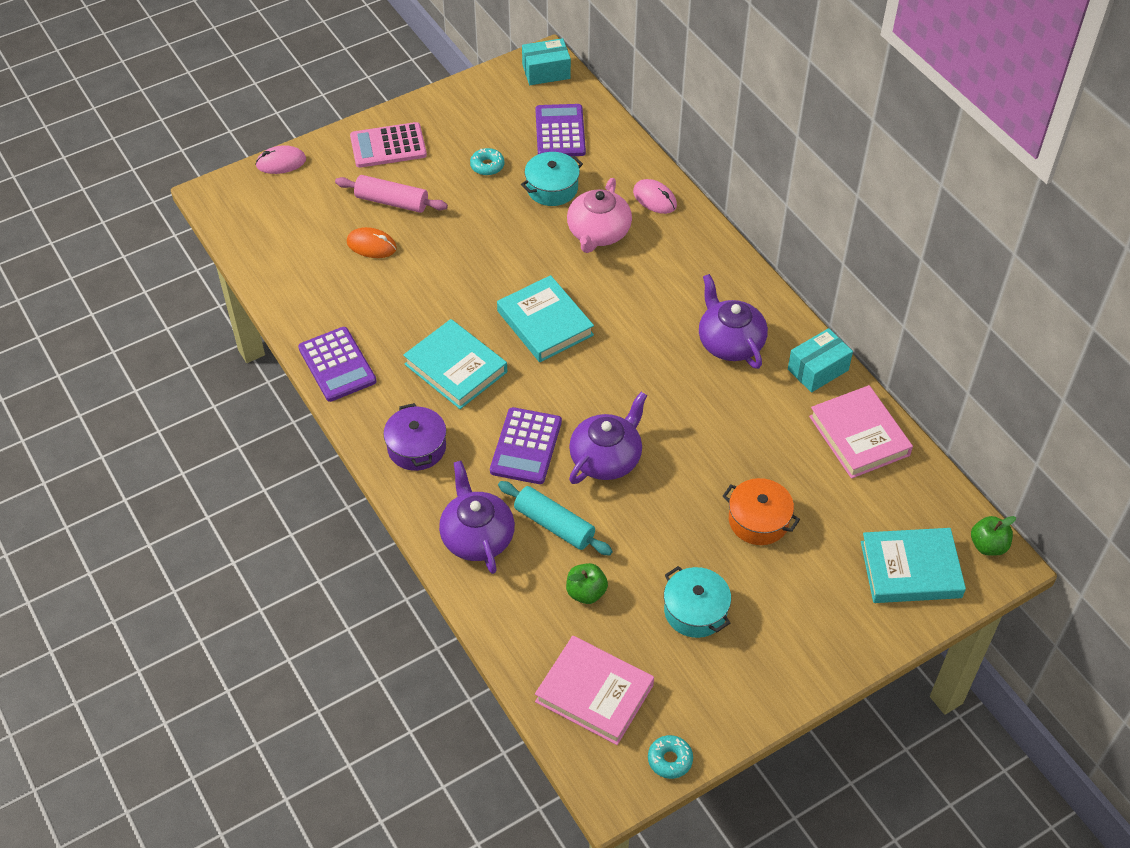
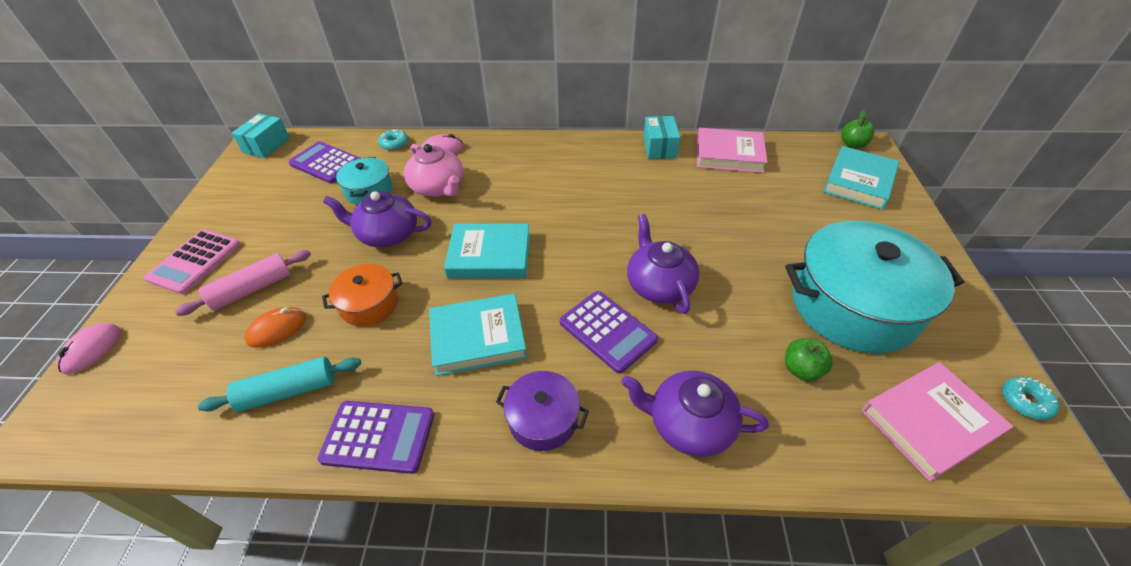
camera: 55 degrees left, 5 degrees down
(487, 166) = (301, 213): turquoise donut -> turquoise donut (394, 144)
(554, 525) = (710, 354): turquoise rolling pin -> turquoise rolling pin (288, 391)
(695, 611) = (853, 305): turquoise pot -> turquoise pot, size x2.04
(730, 342) = (602, 172): purple teapot -> purple teapot (387, 234)
(758, 520) = (776, 230): orange pot -> orange pot (369, 304)

